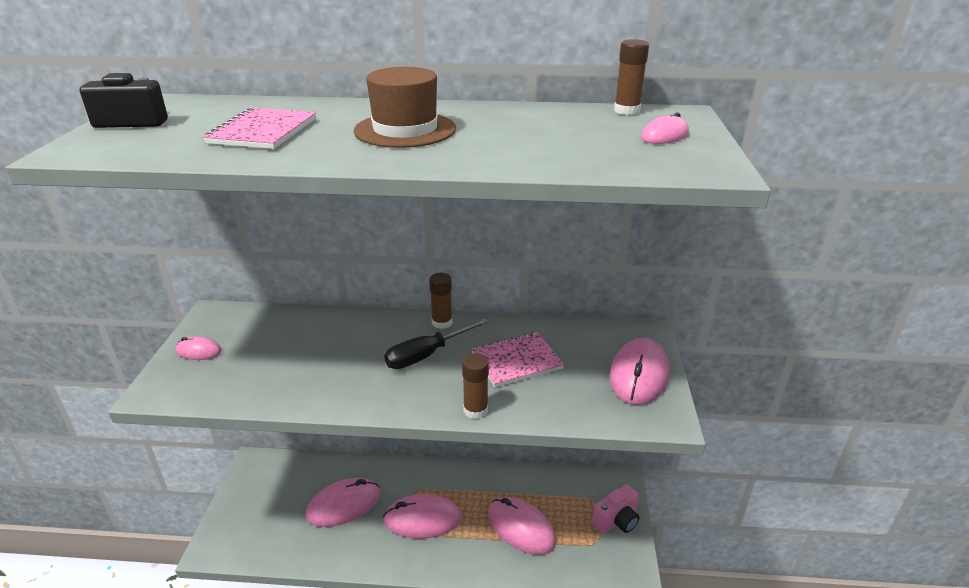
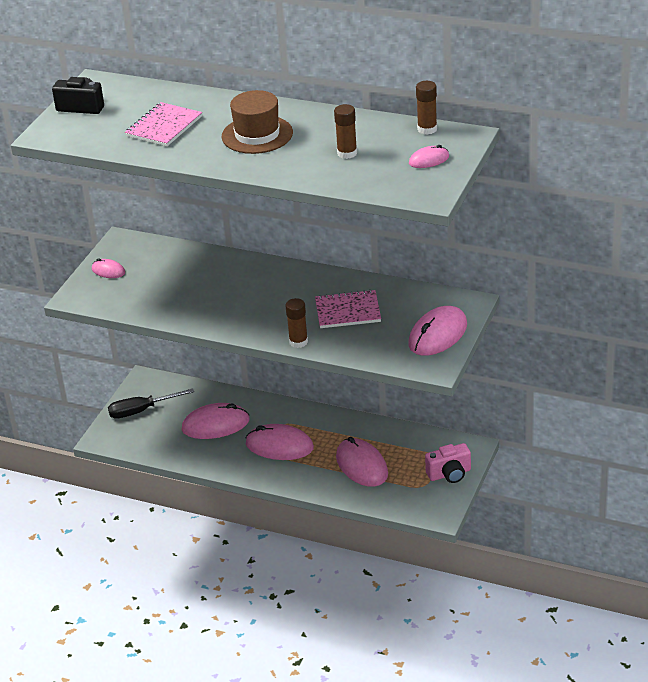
camera: 20 degrees right, 5 degrees up
(427, 355) = (280, 297): black screwdriver -> black screwdriver (141, 411)
(442, 322) = (303, 272): brown glue stick -> brown glue stick (347, 153)

